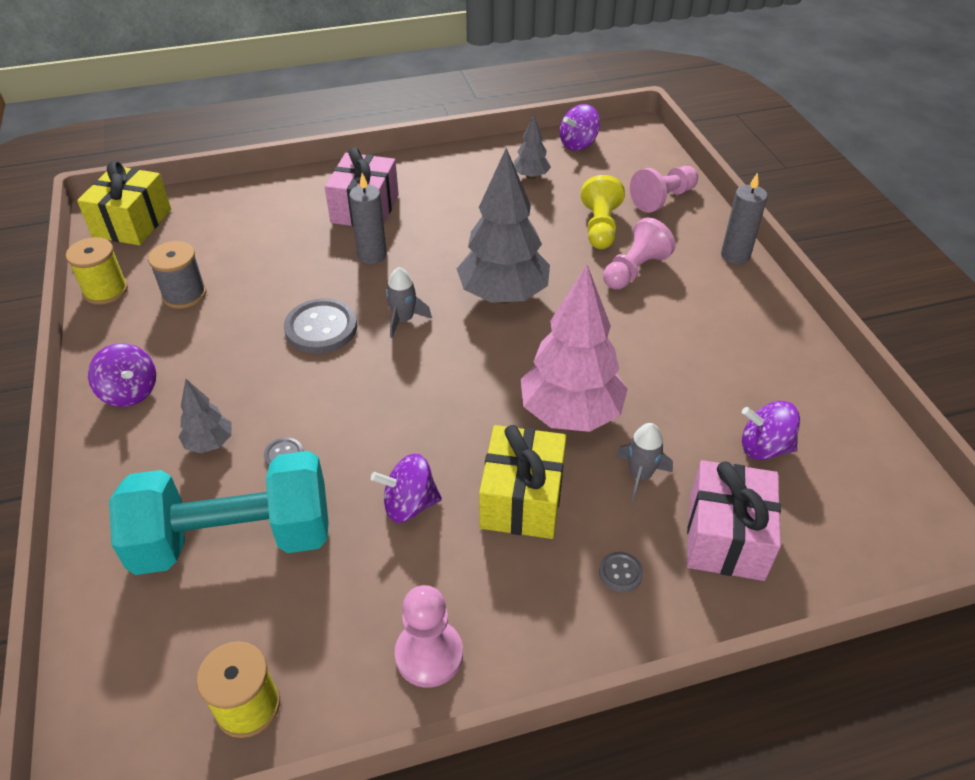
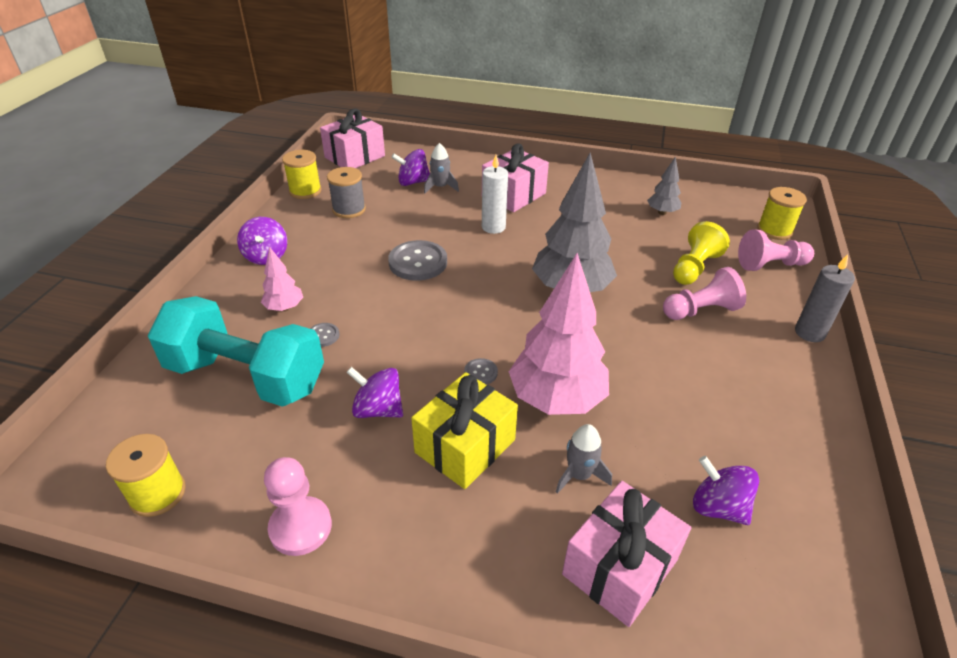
camera: 30 degrees right, 5 degrees down
(132, 223) = (355, 157): yellow gift -> pink gift
(209, 443) = (284, 308): grey tree -> pink tree
(372, 255) = (493, 227): grey candle -> white candle
(403, 320) = (480, 278): grey rocket -> grey rocket (440, 187)
(578, 144) = (722, 201): purple spinning top -> purple spinning top (413, 182)
(620, 573) = (499, 547): grey button -> grey button (480, 372)
(644, 160) = (774, 230): none -> yellow spool

